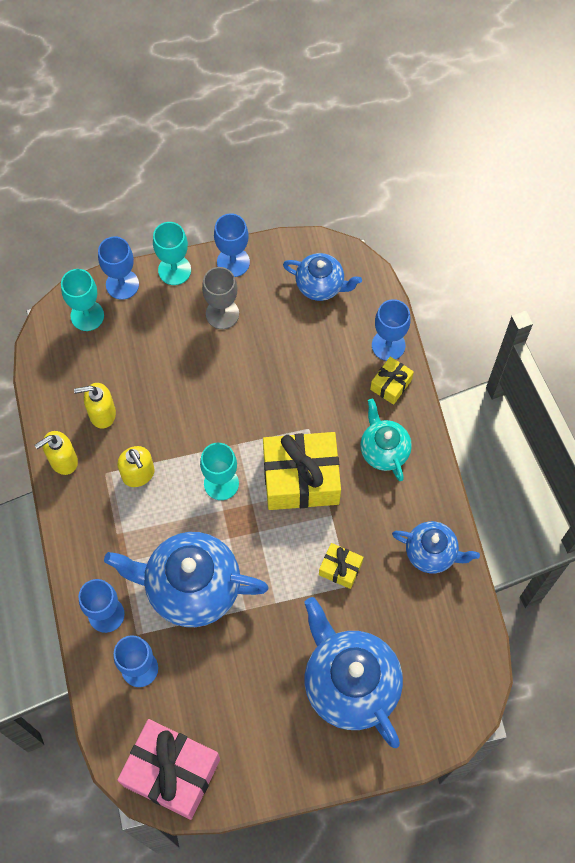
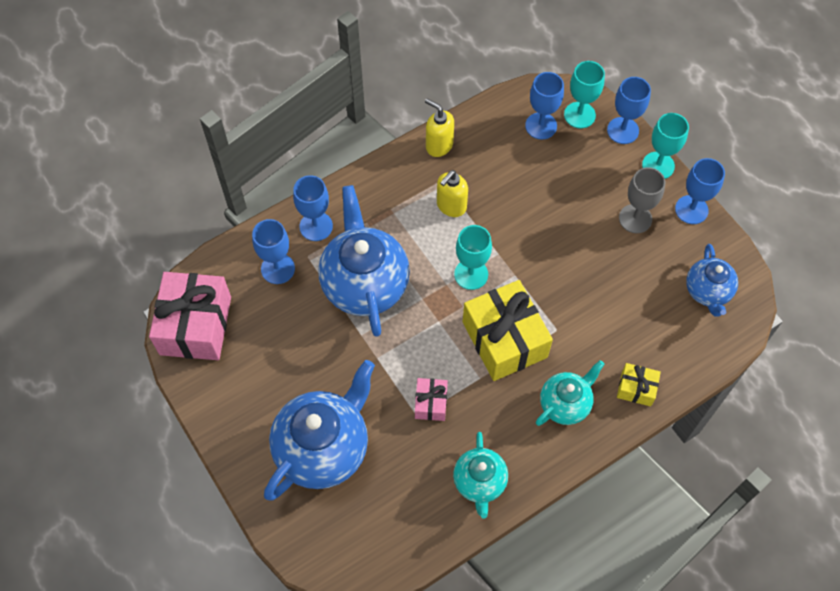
camera: 70 degrees right, 5 degrees down
(102, 414) = (494, 158): yellow soap dispenser -> none
(340, 568) = (431, 403): yellow gift -> pink gift
(388, 345) = (676, 373): blue goblet -> blue goblet (541, 126)
(432, 553) = (479, 482): blue teapot -> turquoise teapot

